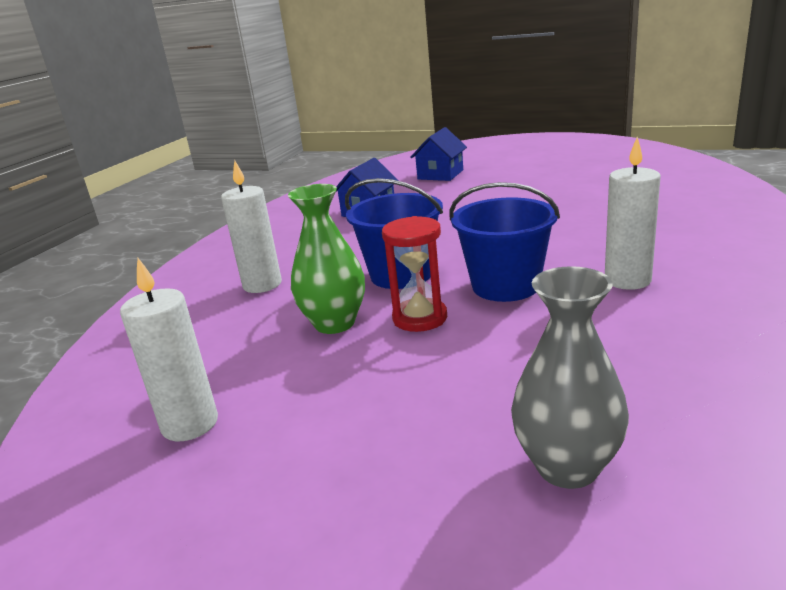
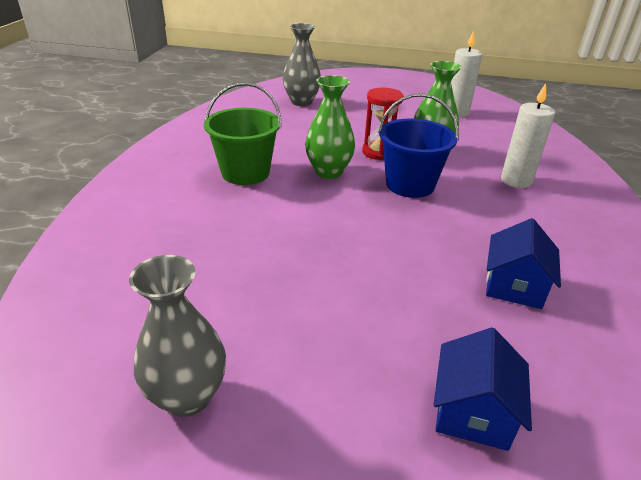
camera: 165 degrees right, 10 degrees up
(505, 286) = (328, 172): blue bucket -> green vase
(596, 168) = (187, 396): none -> grey vase
(627, 280) = (245, 172): white candle -> green bucket

